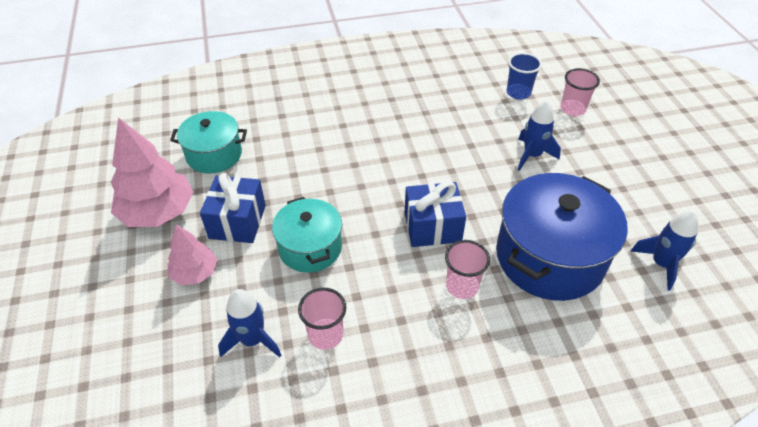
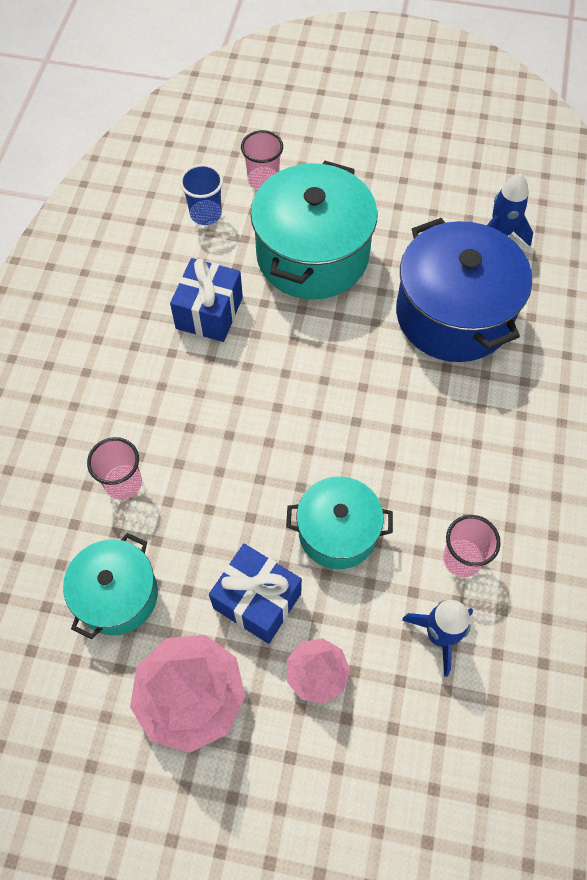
camera: 65 degrees left, 15 degrees up
(432, 227) = (366, 397): blue gift -> blue gift (209, 313)
(462, 286) = (455, 407): pink cup -> pink cup (123, 483)
(532, 155) = (312, 255): blue rocket -> turquoise pot

